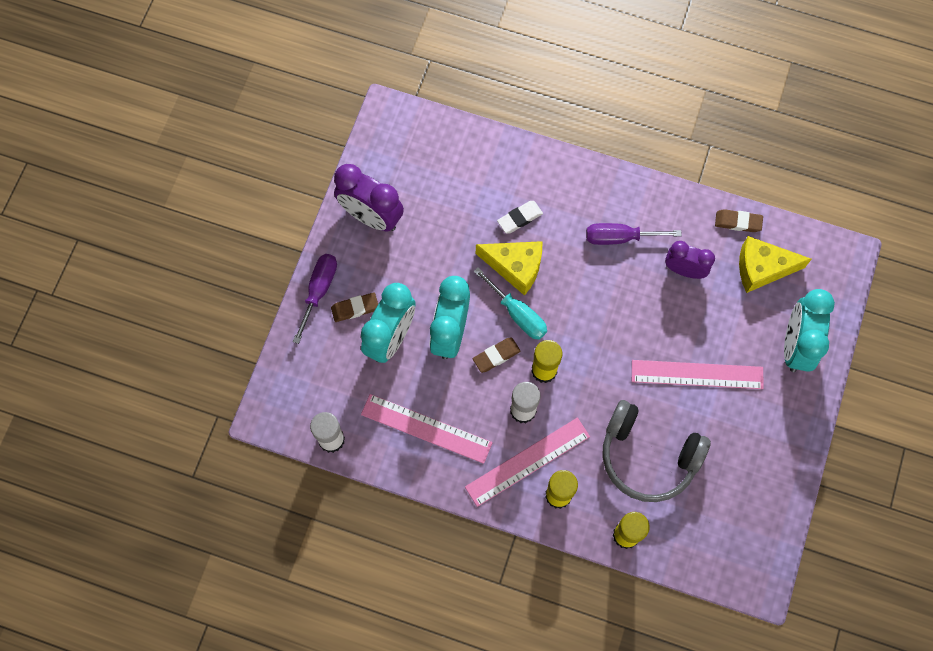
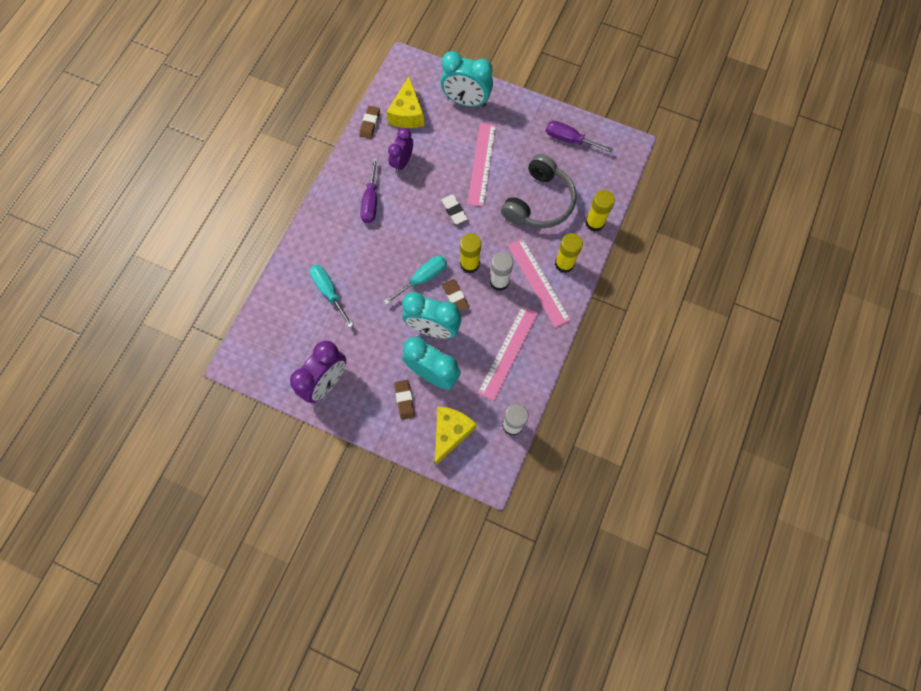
camera: 85 degrees left, 0 degrees up
(319, 291) = (386, 428): purple screwdriver -> purple screwdriver (569, 139)
(488, 203) = (329, 291): none -> turquoise screwdriver
(515, 267) = (385, 276): yellow cheese -> yellow cheese (450, 432)
(520, 218) = (345, 269): white eraser -> white eraser (454, 210)

